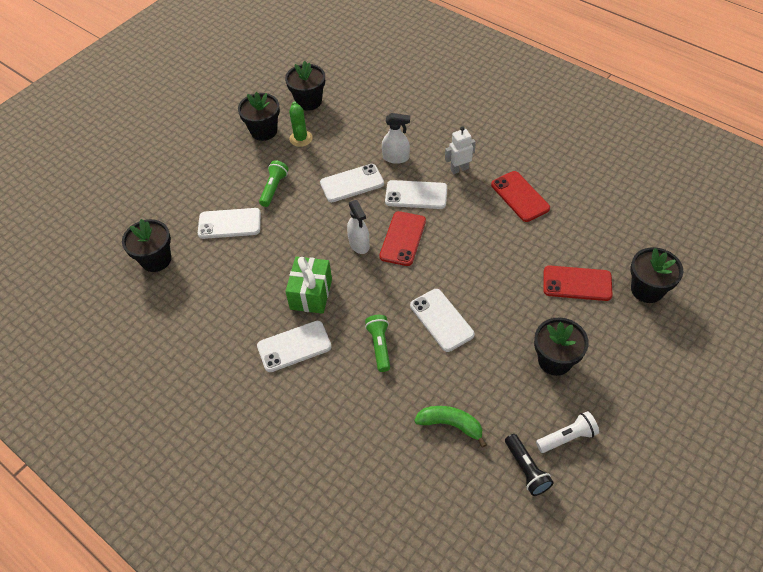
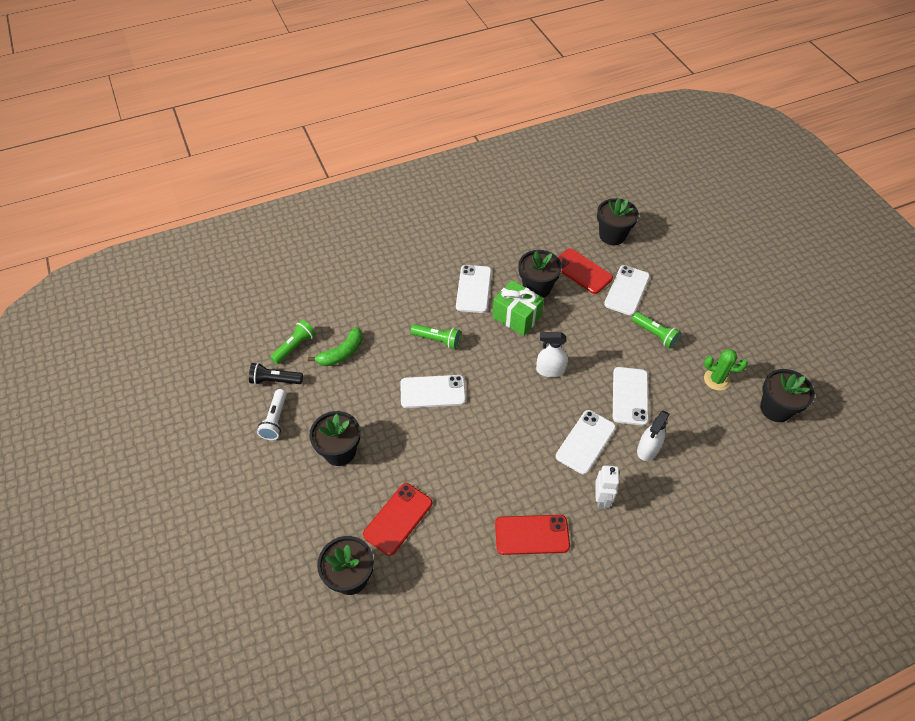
camera: 115 degrees right, 0 degrees up
(264, 131) = (742, 354): black flower pot -> black flower pot (537, 288)
(402, 238) = (537, 405): red phone -> red phone (582, 271)
(473, 478) = (295, 346): none -> green flashlight

